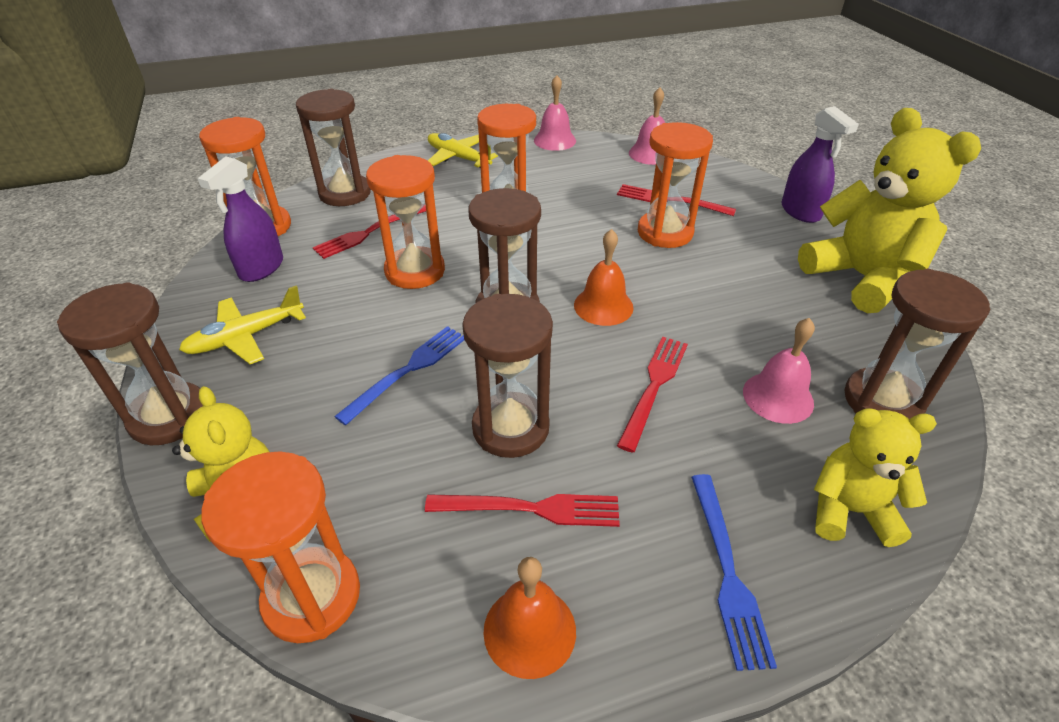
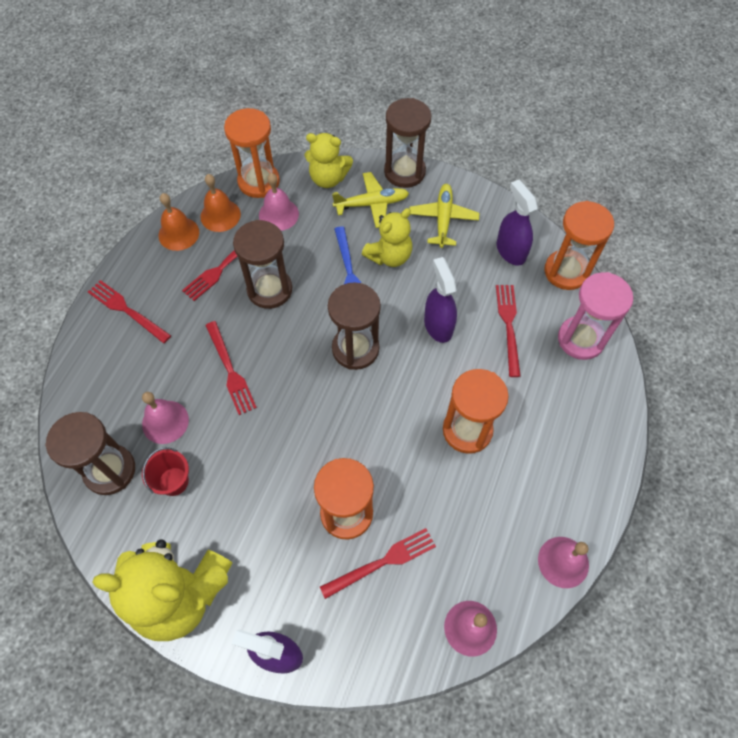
camera: 130 degrees right, 20 degrees up
(345, 193) = (580, 339): brown hourglass -> pink hourglass
(368, 511) = (278, 214): none -> pink bell
(415, 271) = (438, 325): orange hourglass -> purple spray bottle
(459, 158) = (585, 453): yellow plane -> yellow plane (371, 204)
(603, 306) = (310, 401): orange bell -> orange bell (220, 215)
(727, 572) = (127, 310): blue fork -> red fork
(809, 345) = (173, 481): none -> red bucket
(850, 510) = (93, 382): yellow teddy bear -> yellow teddy bear (389, 256)

